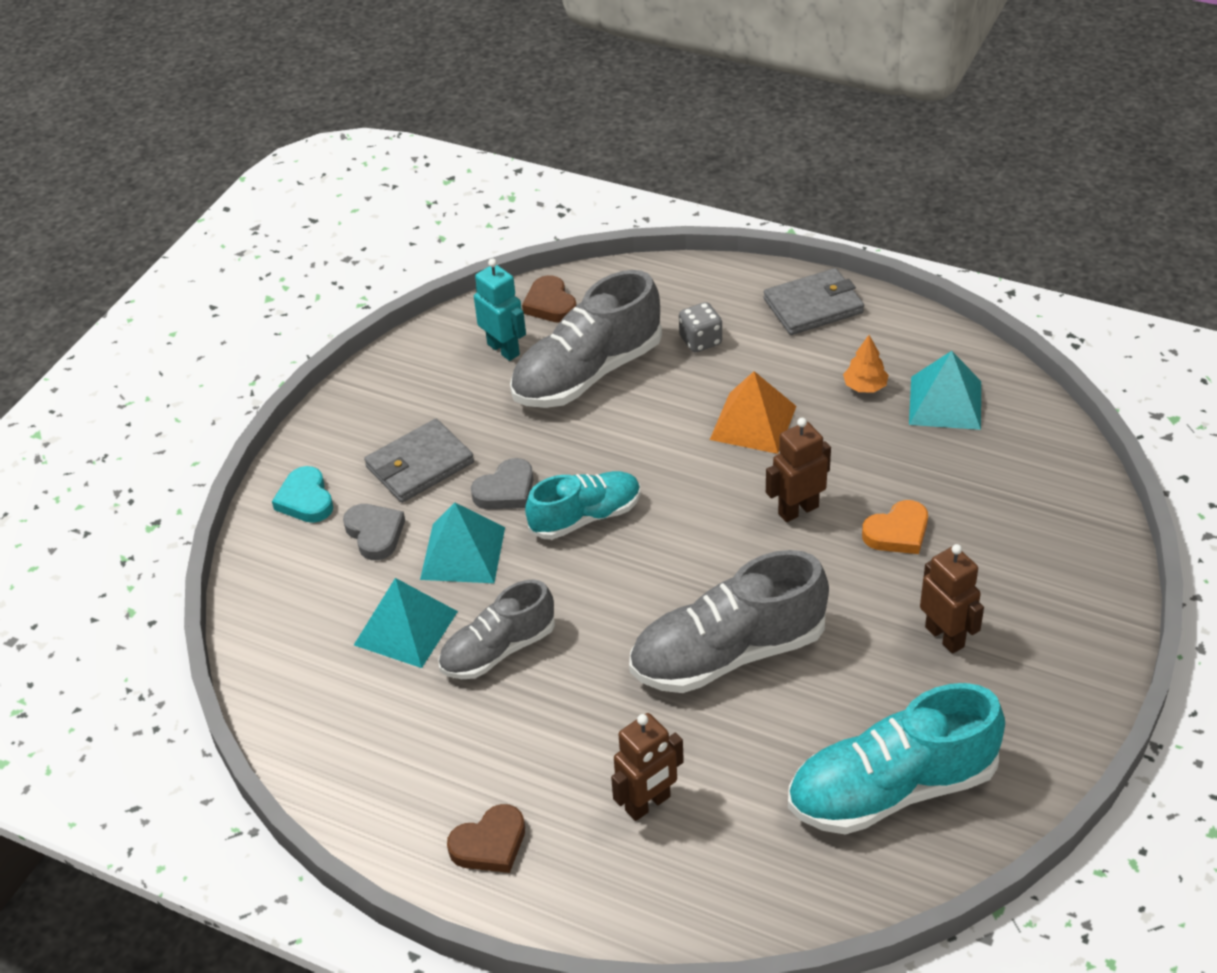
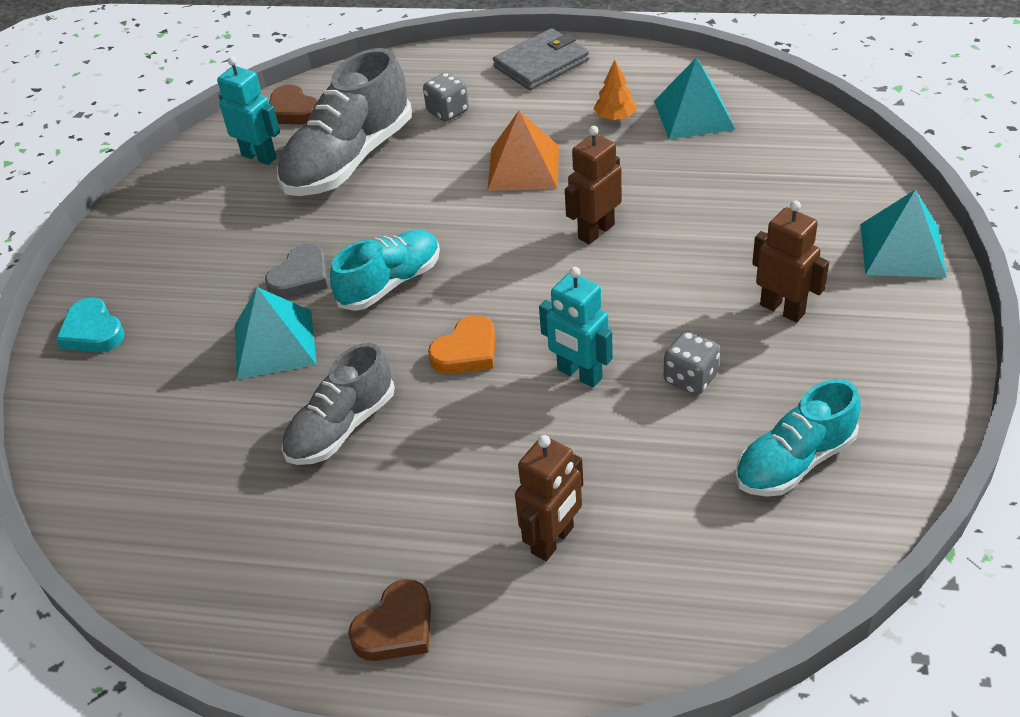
camera: 15 degrees left, 0 degrees up
(375, 533) = (176, 347): grey heart -> none
(406, 628) = (235, 429): turquoise pyramid -> turquoise pyramid (902, 250)
(419, 465) = (204, 274): grey wallet -> none
(728, 654) = (579, 374): grey shoe -> turquoise robot
(829, 684) = (690, 378): none -> grey dice
(891, 789) = (794, 461): turquoise shoe -> turquoise shoe, size x0.63
(897, 532) = (698, 229): orange heart -> orange heart (466, 351)

